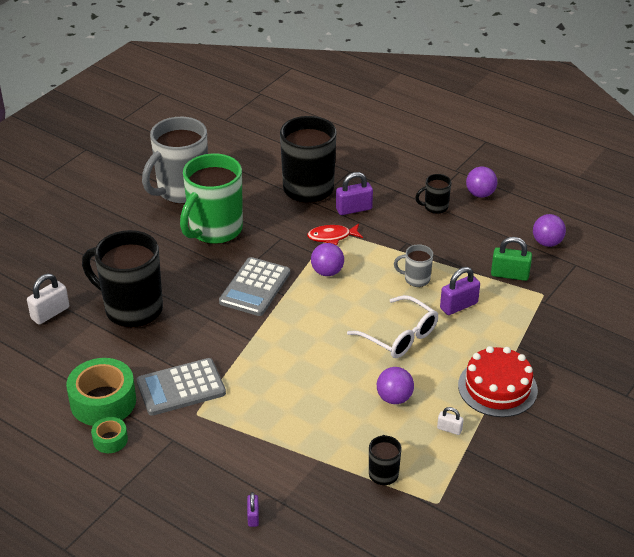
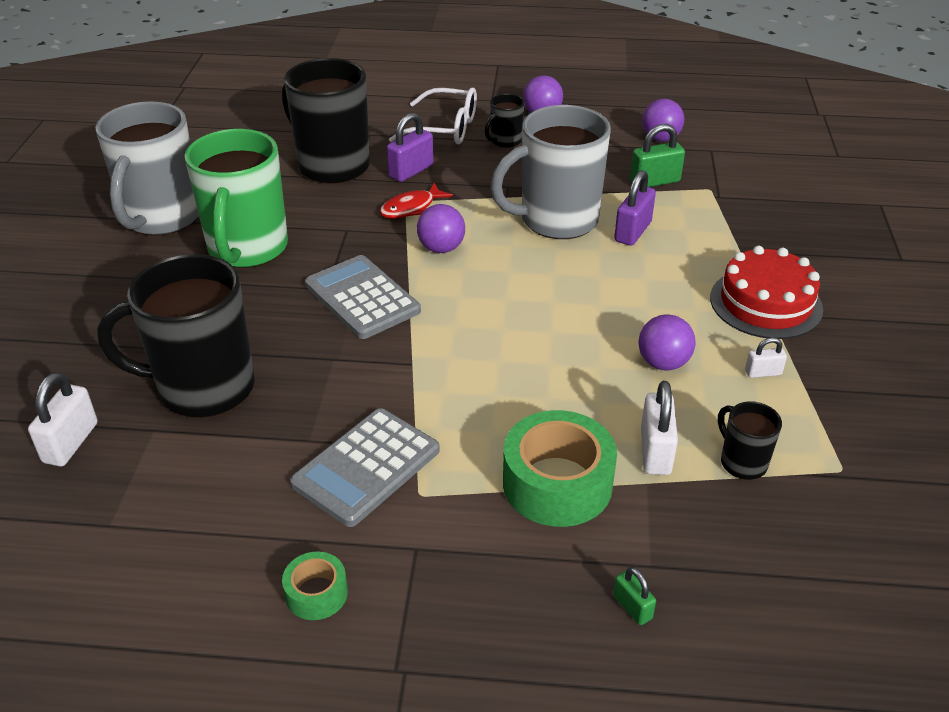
camera: 30 degrees left, 0 degrees up
(103, 401) = (258, 539): green tape -> green tape (557, 483)
(253, 516) = (632, 607): purple padlock -> green padlock
(255, 287) = (362, 298): grey calculator -> grey calculator turned 150 degrees clockwise
(340, 446) = (655, 451): none -> white padlock
(400, 336) = (599, 289): white glasses -> white glasses (445, 128)
(416, 279) = (556, 220): grey mug -> grey mug, size x2.20

